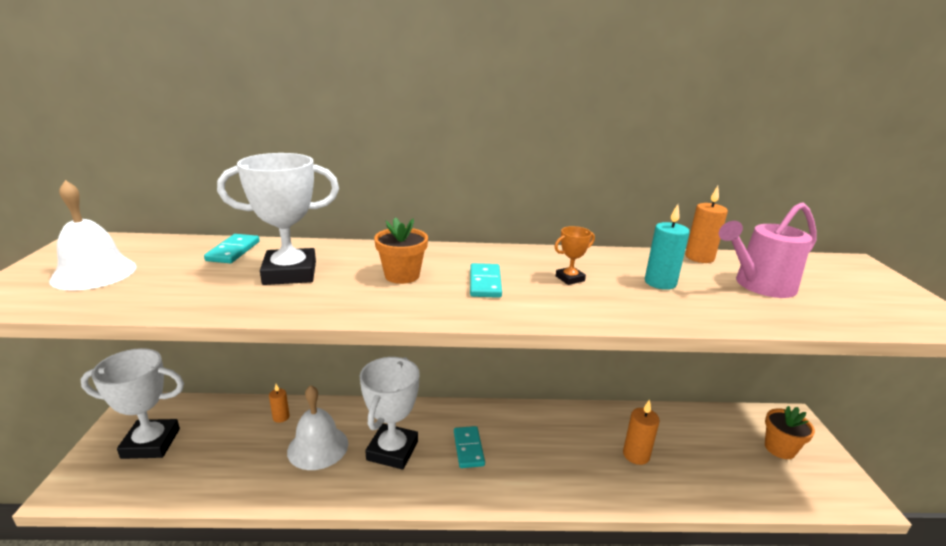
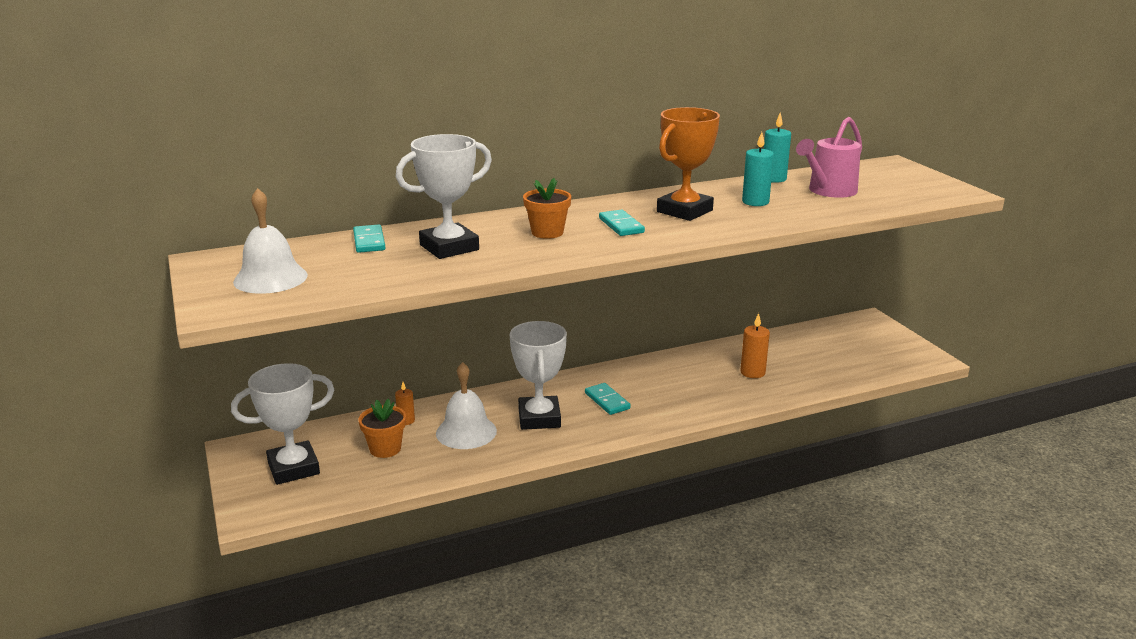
camera: 20 degrees left, 0 degrees up
(570, 278) = (684, 211): orange trophy -> orange trophy, size x2.18
(699, 257) = (773, 179): orange candle -> turquoise candle
(779, 448) = (864, 342): orange flower pot -> orange flower pot (385, 449)

